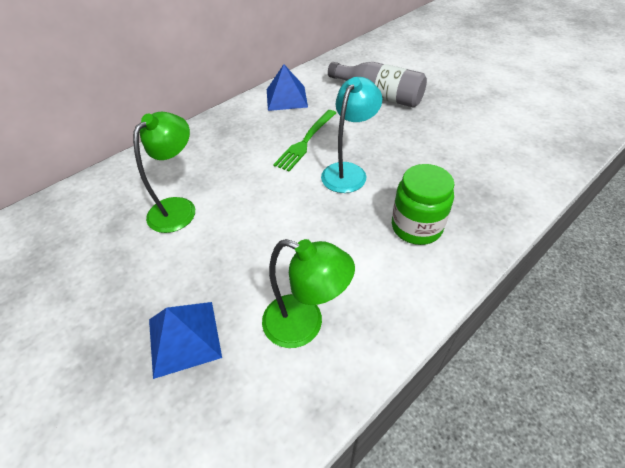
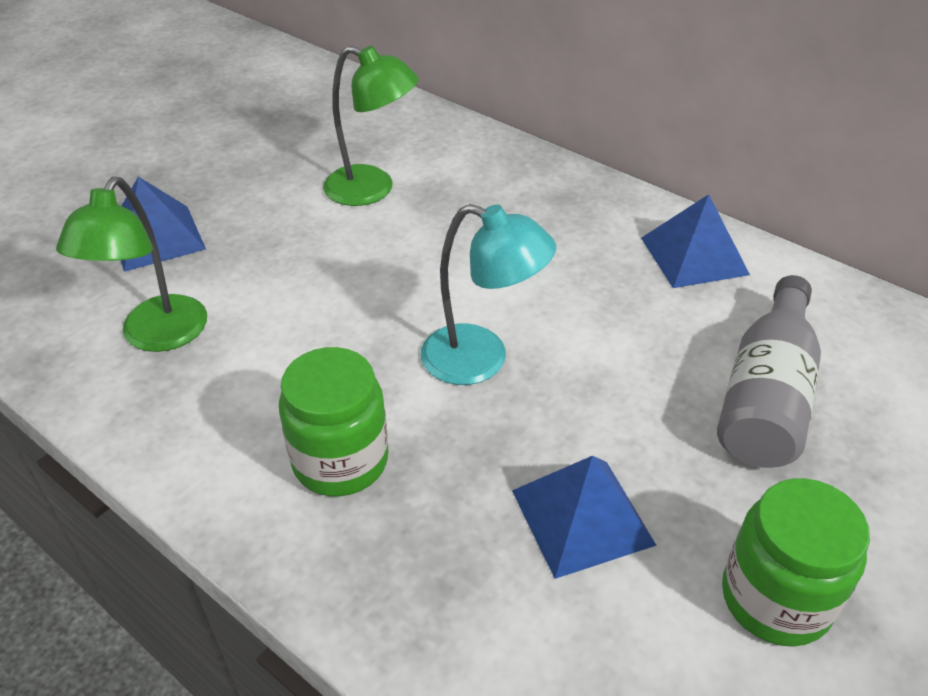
camera: 80 degrees right, 5 degrees down
(305, 141) = (558, 296): green fork -> none
(444, 151) = (582, 517): none -> blue pyramid
(476, 111) = (775, 598): none -> green jar

